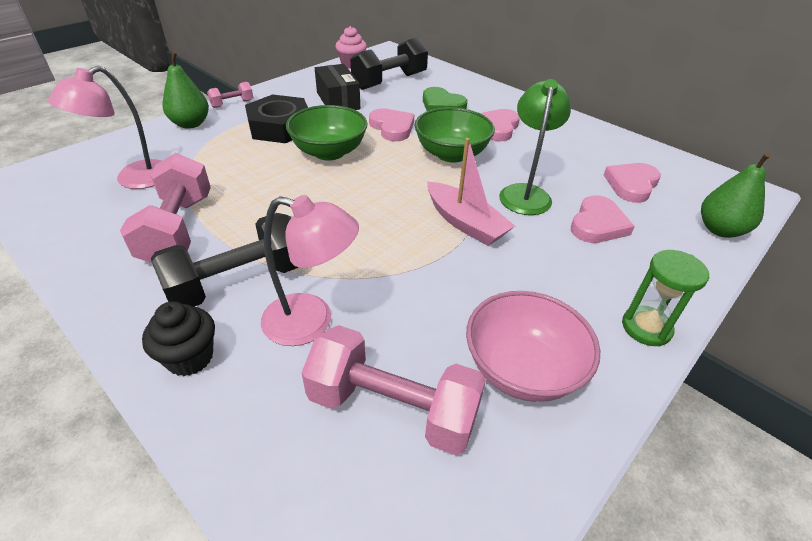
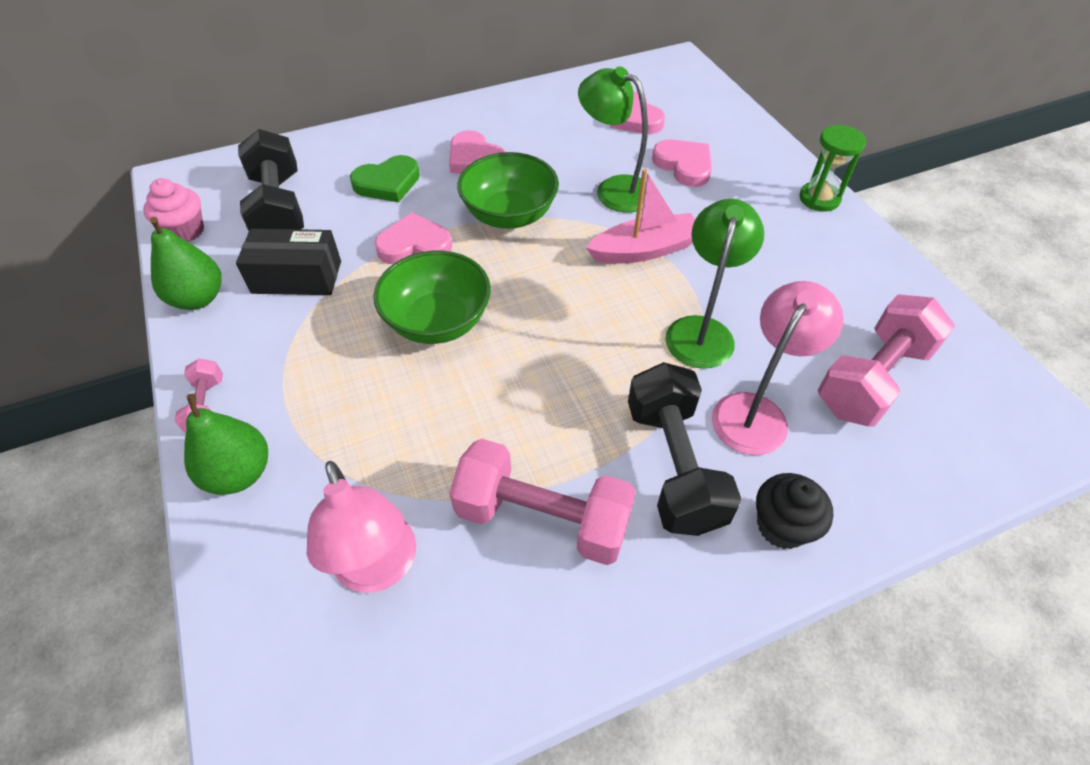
camera: 65 degrees left, 10 degrees up
(280, 127) = (331, 359): black nut -> none
(391, 272) = (701, 330): none -> green lamp
(522, 369) = (847, 285): pink bowl -> none
(720, 230) = (719, 104): green pear -> green pear (198, 298)

